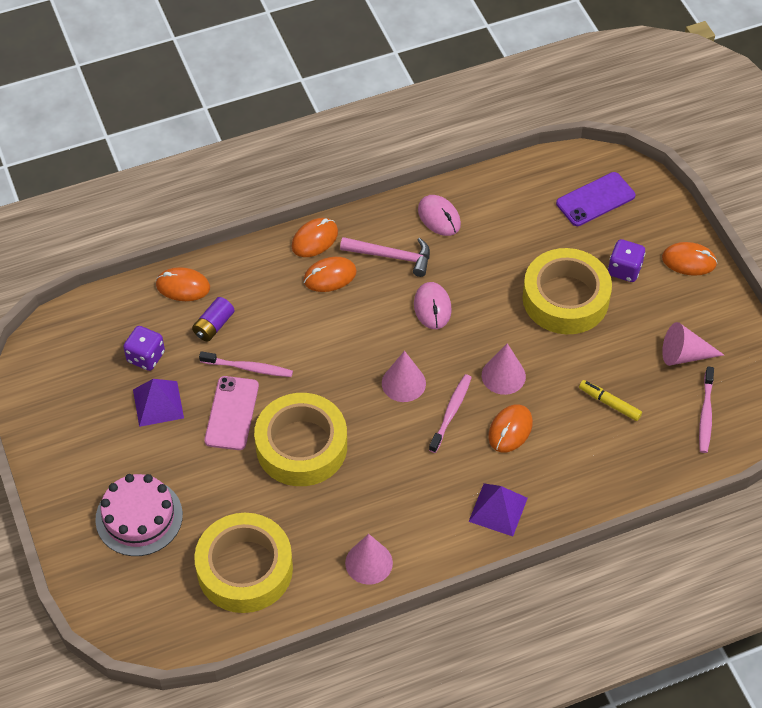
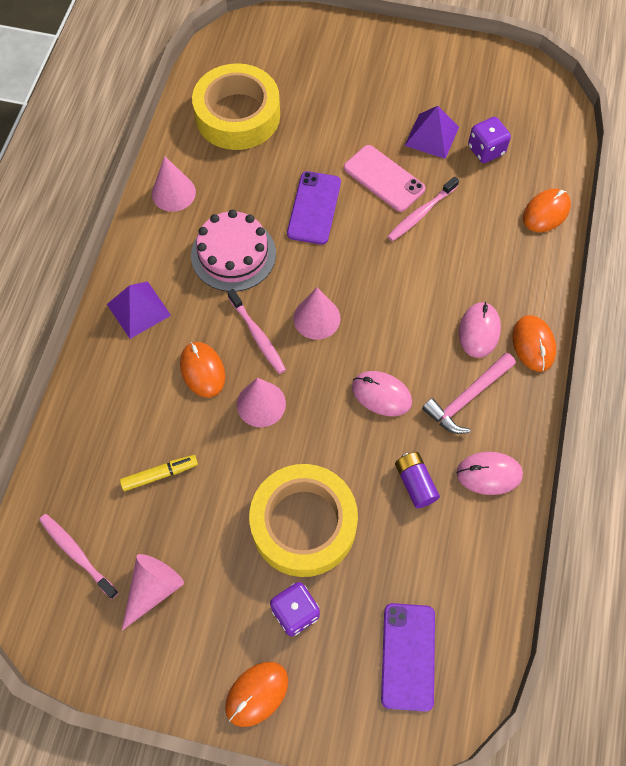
camera: 125 degrees right, 10 degrees up
(139, 517) = (335, 76): pink cake -> pink cake (233, 254)
(213, 325) = (485, 212): purple battery -> purple battery (415, 483)
(301, 446) = (314, 208): yellow tape -> purple phone
(330, 276) = (479, 331): orange mouse -> pink mouse

